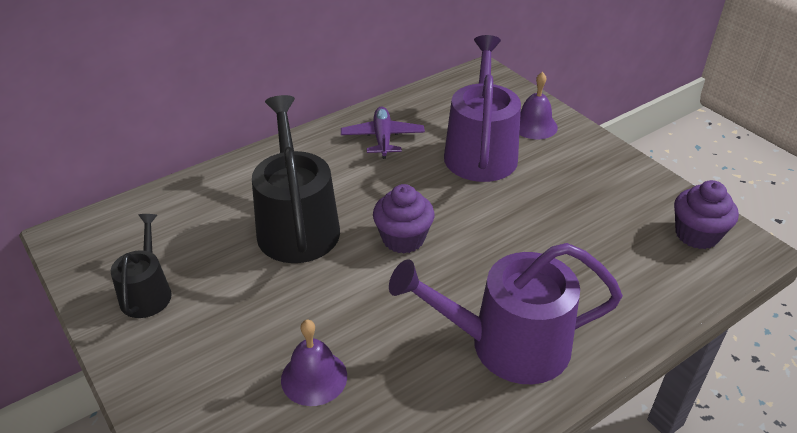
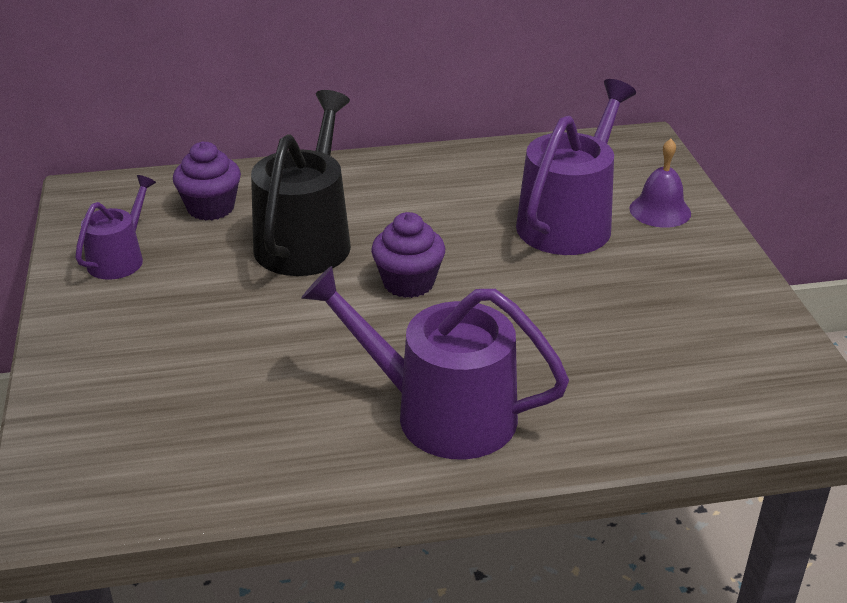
camera: 25 degrees right, 5 degrees down
(147, 293) = (119, 259): black watering can -> purple watering can
(314, 377) = (220, 377): purple bell -> none
(382, 138) = (464, 180): purple plane -> none
(696, 235) = (771, 377): purple cupcake -> purple cupcake (211, 208)

